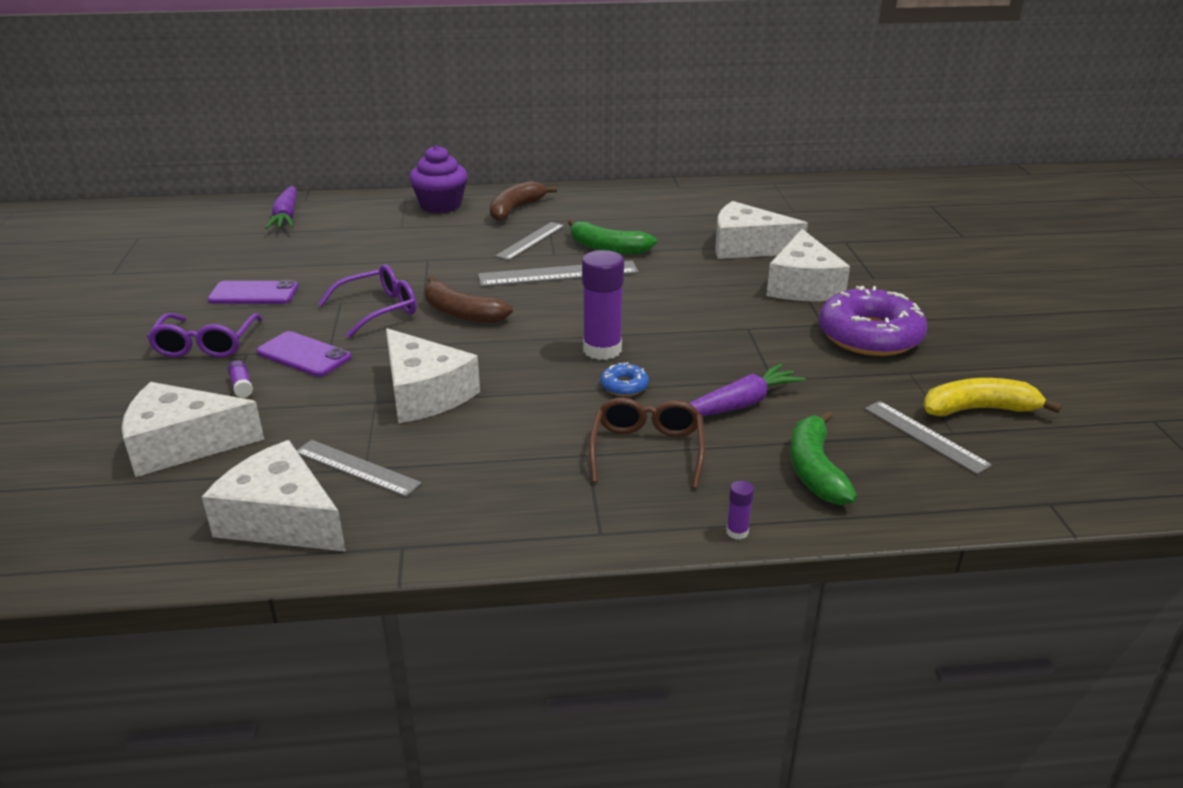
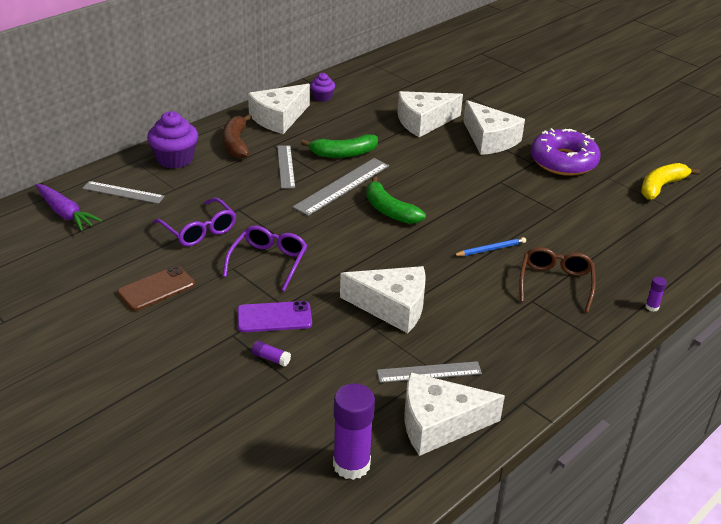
camera: 40 degrees left, 5 degrees up
(183, 444) = (302, 415): white cheese -> white cheese (279, 118)
(206, 345) = (192, 342): purple glasses -> purple glasses (199, 230)
(253, 293) = (156, 288): purple phone -> brown phone
(462, 313) = (327, 241): brown banana -> none
(602, 350) = (446, 230): purple glue stick -> purple glue stick (351, 464)
(624, 386) = (491, 249): blue donut -> blue pencil
(647, 450) = (555, 283): brown glasses -> brown glasses turned 45 degrees clockwise
(667, 197) = (322, 97): none -> purple cupcake
(739, 404) = (560, 234): purple carrot -> none
(815, 470) = (640, 256): green banana -> green banana (390, 210)
(925, 436) = (659, 213): grey ruler -> grey ruler (123, 192)

